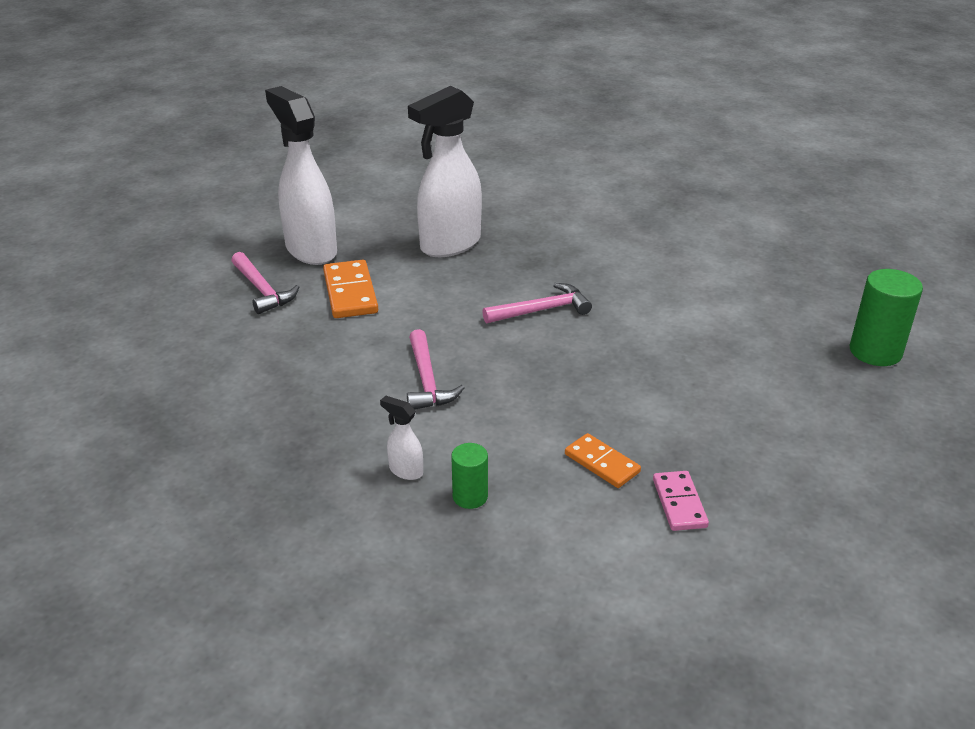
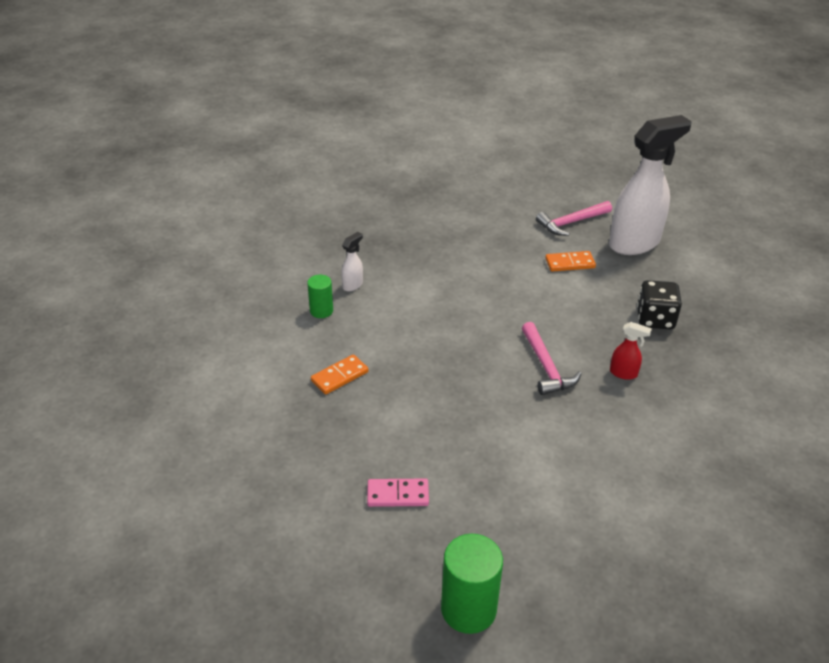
camera: 95 degrees right, 5 degrees up
(350, 293) = (570, 263): orange domino -> orange domino, size x0.65
(427, 381) = (449, 298): pink hammer -> none
(449, 245) = (655, 319): white spray bottle -> black dice
(539, 266) = (624, 373): none -> red spray bottle
(679, 503) = (288, 410): pink domino -> pink domino (398, 495)

